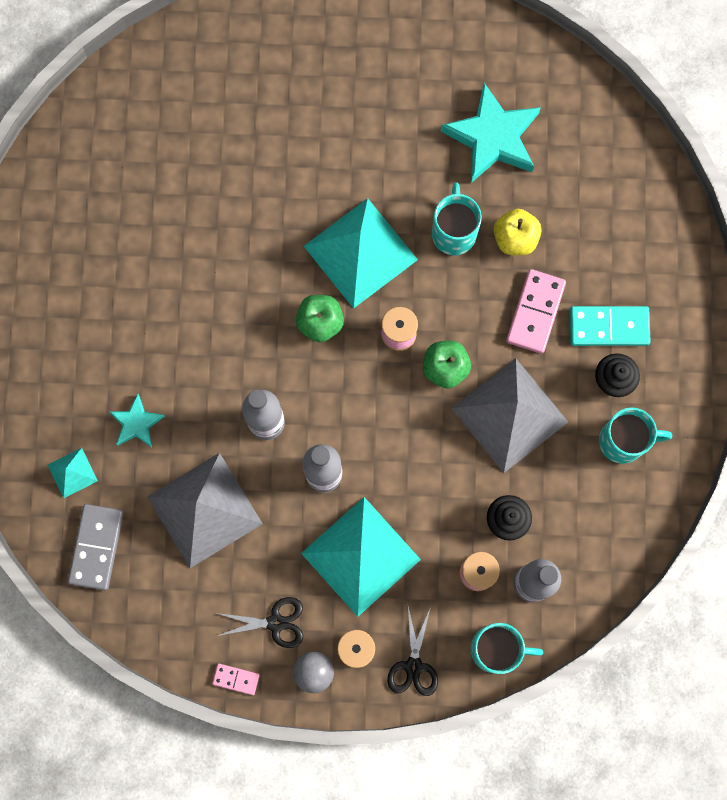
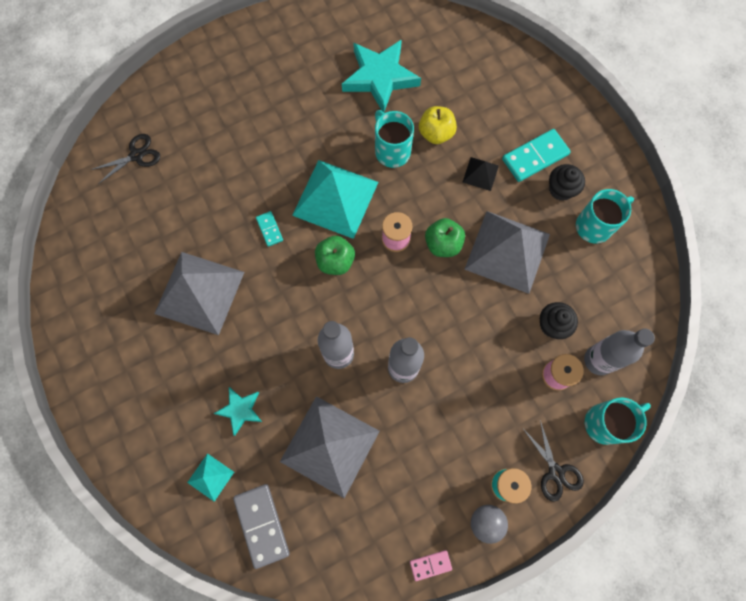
camera: 30 degrees left, 5 degrees down
(161, 277) = (199, 292): none -> grey pyramid
(271, 248) = (269, 229): none -> turquoise domino
(275, 623) = (434, 501): black scissors -> black scissors (136, 155)
(361, 556) = (466, 412): turquoise pyramid -> none
(535, 312) = (480, 173): pink domino -> black pyramid

